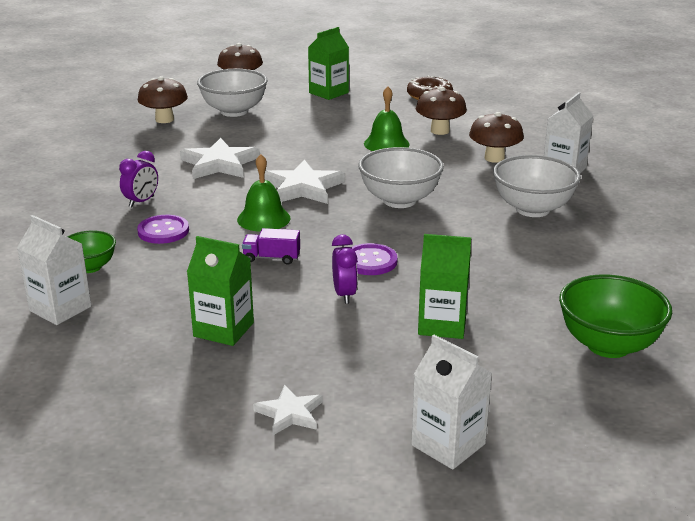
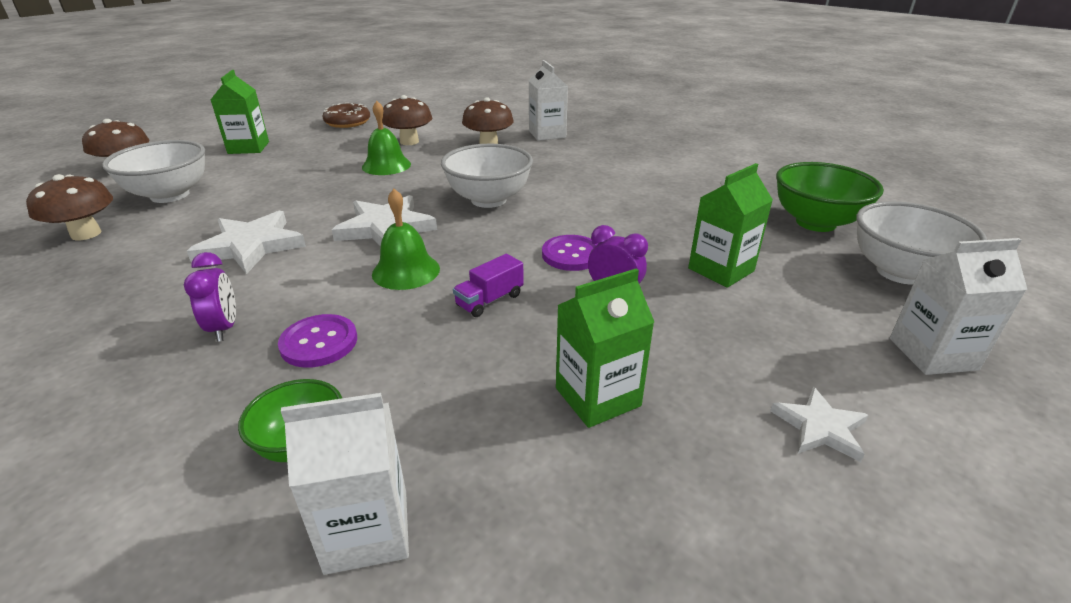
camera: 50 degrees left, 5 degrees up
(532, 209) = (586, 165): white bowl -> white bowl (900, 272)

